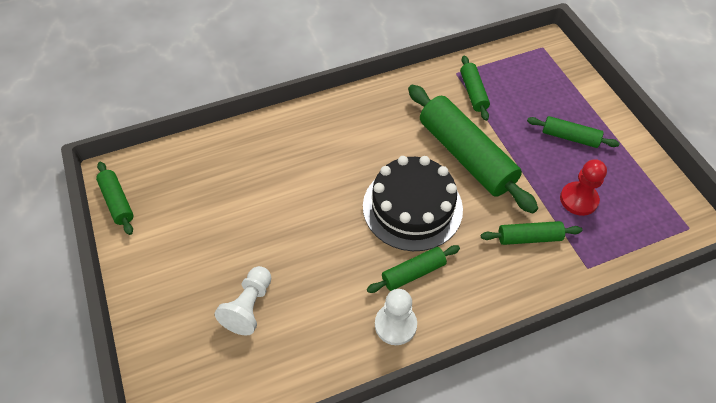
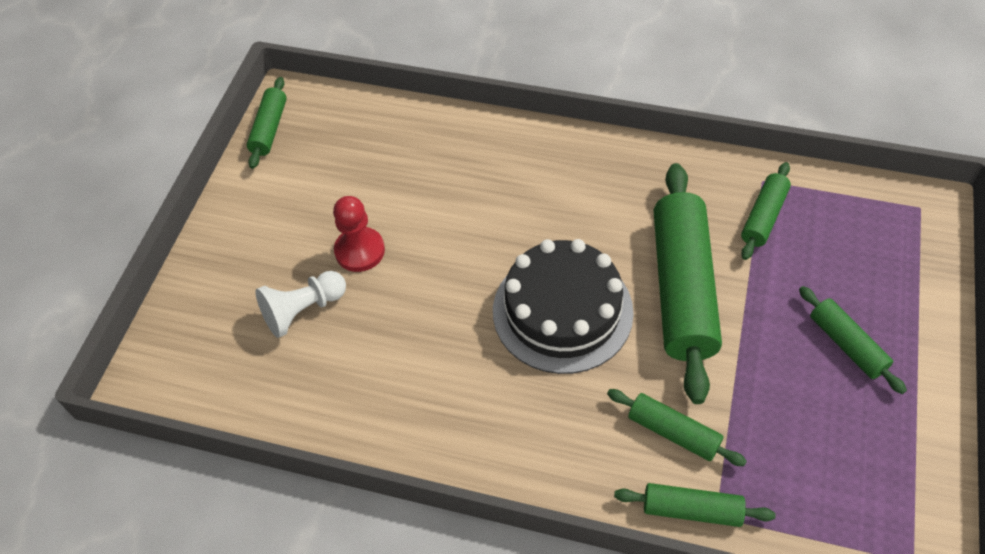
camera: 40 degrees right, 0 degrees up
(395, 325) = (430, 426): white pawn -> none
(413, 273) = (498, 384): green rolling pin -> green rolling pin (691, 510)
(578, 199) = (784, 428): red pawn -> red pawn (360, 251)

